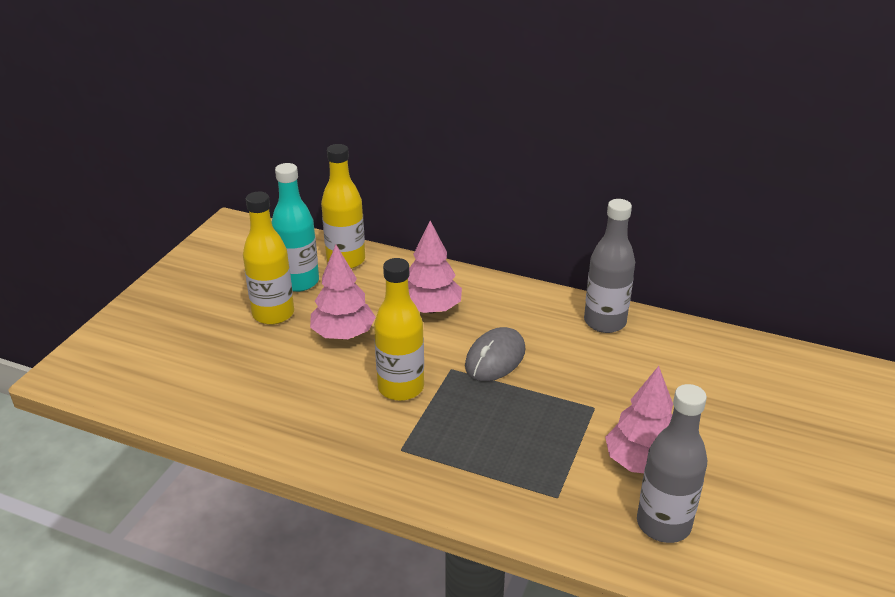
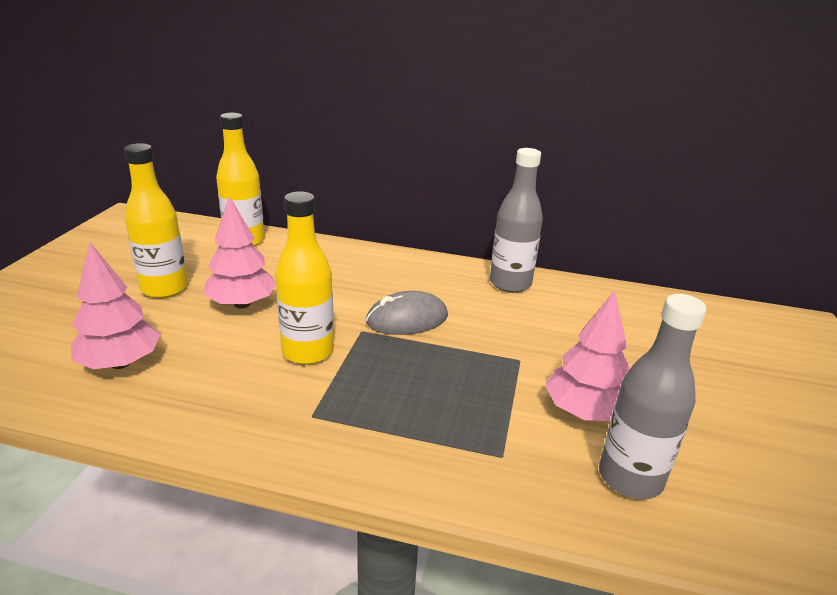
camera: 10 degrees left, 5 degrees down
(299, 282) = (195, 260): turquoise bottle -> none
(431, 309) = (335, 278): pink tree -> pink tree (120, 363)
(495, 358) = (407, 319): grey mouse -> grey mouse turned 45 degrees clockwise

